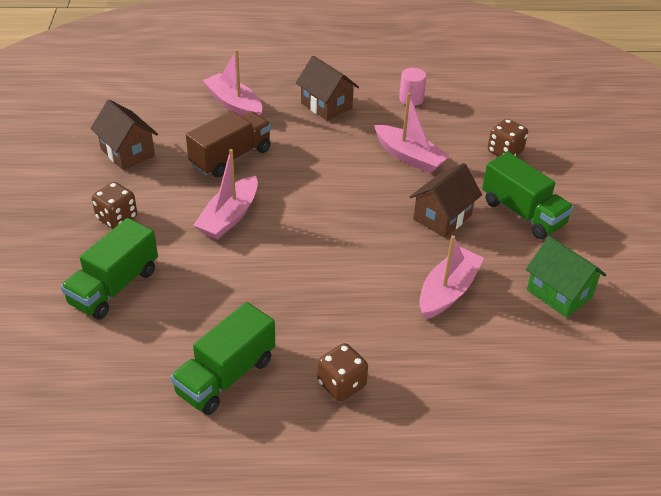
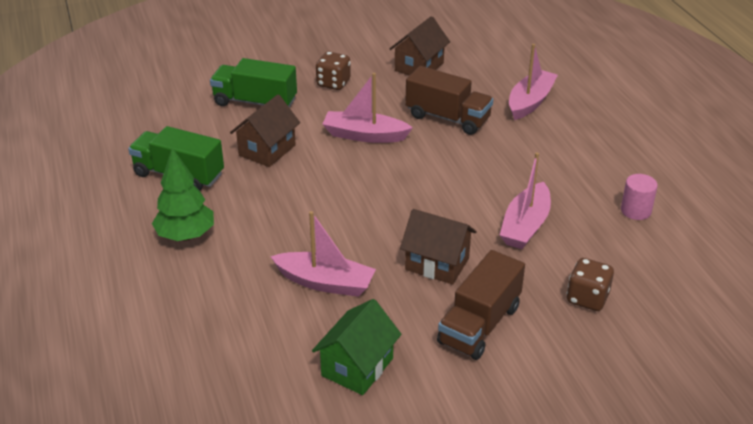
camera: 75 degrees right, 5 degrees down
(326, 105) = (574, 155): brown house -> brown house (267, 150)
(341, 384) = (186, 235): brown dice -> green tree
(522, 213) = (479, 325): green truck -> brown truck

